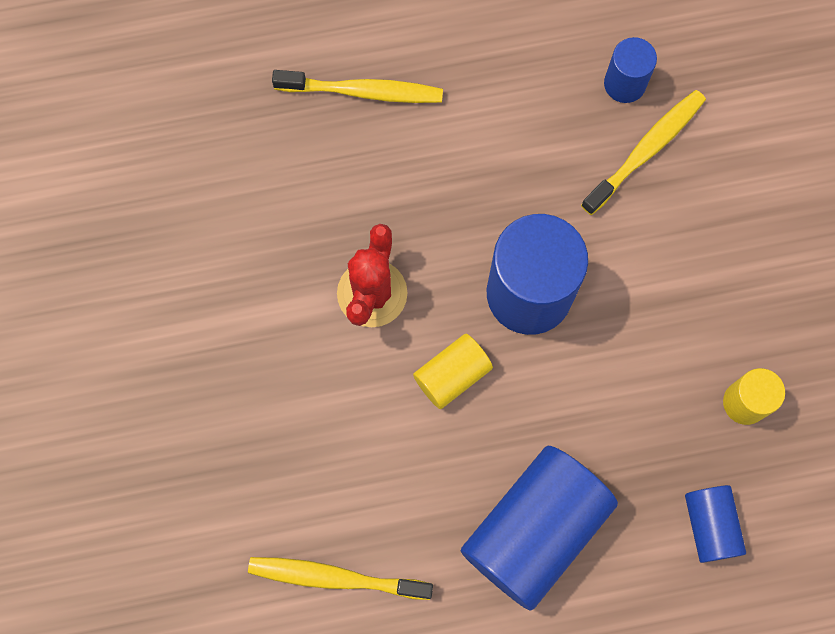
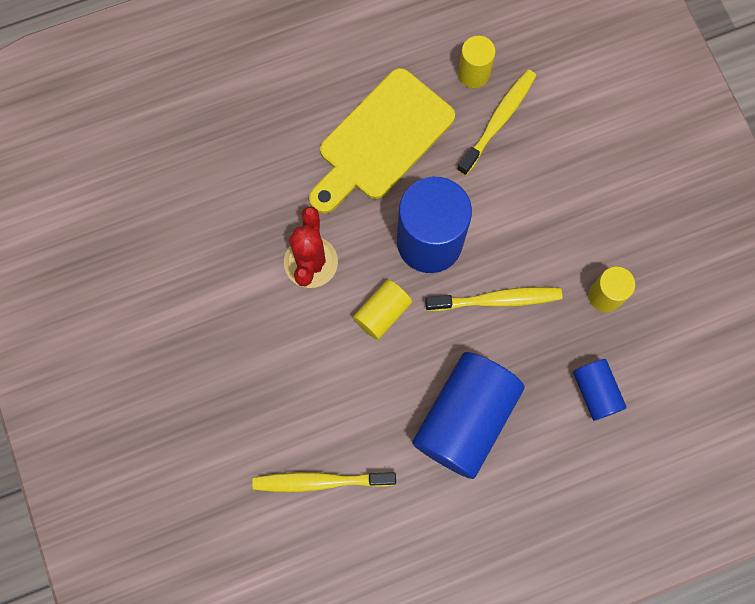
camera: 10 degrees left, 0 degrees up
(362, 91) = (277, 111): yellow toothbrush -> yellow toothbrush (496, 300)
(490, 151) = (381, 140): none -> yellow cutting board
(624, 83) = (473, 73): blue cylinder -> yellow cylinder

